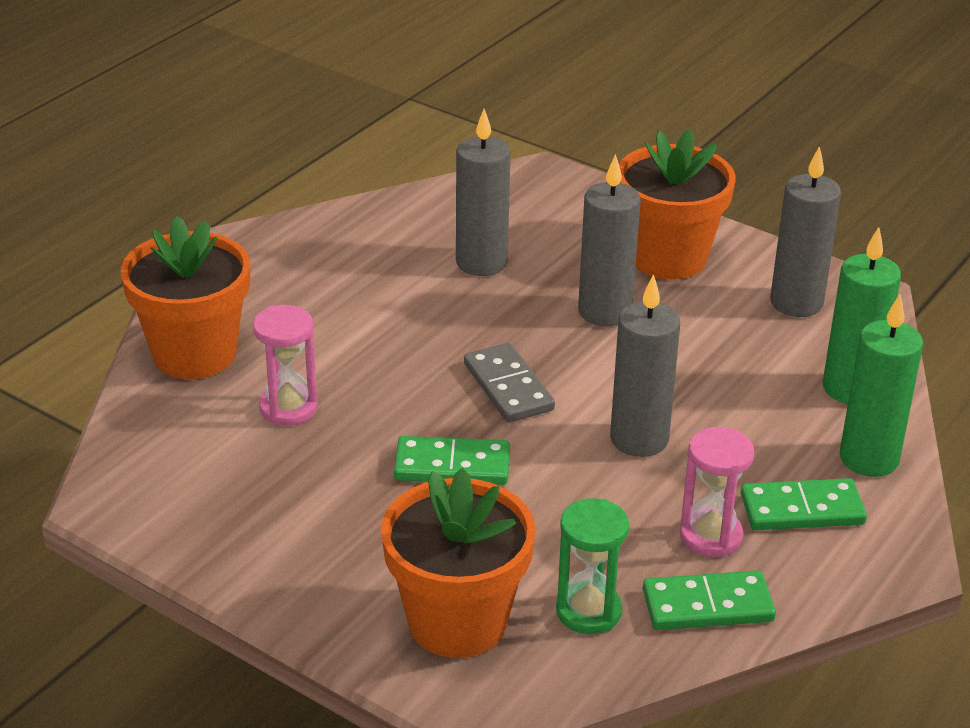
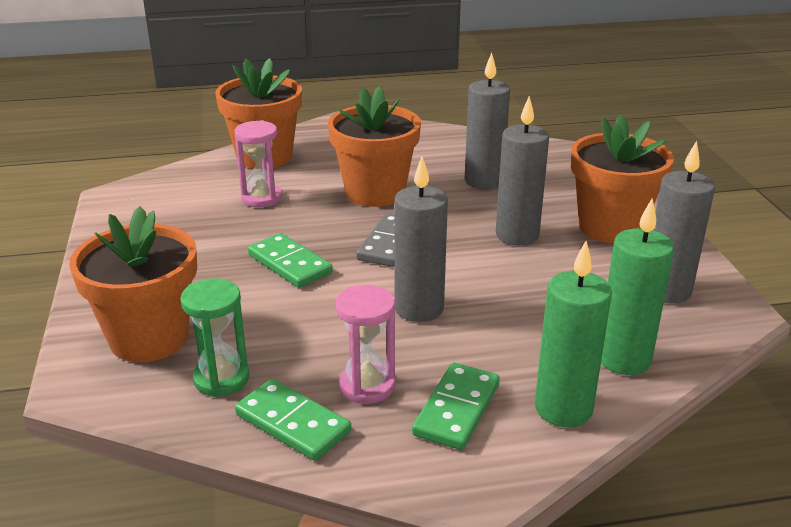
camera: 45 degrees right, 5 degrees down
(397, 335) = (375, 192): none -> orange flower pot
(802, 509) = (456, 409): green domino -> green domino turned 75 degrees clockwise

